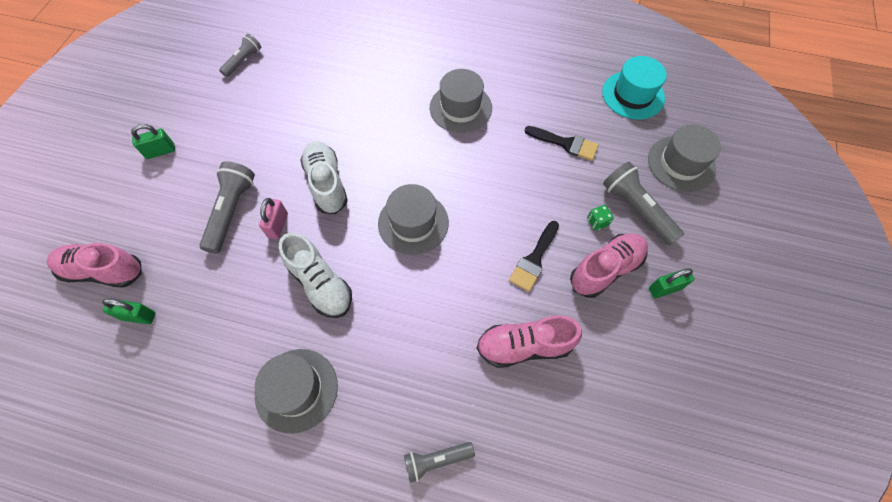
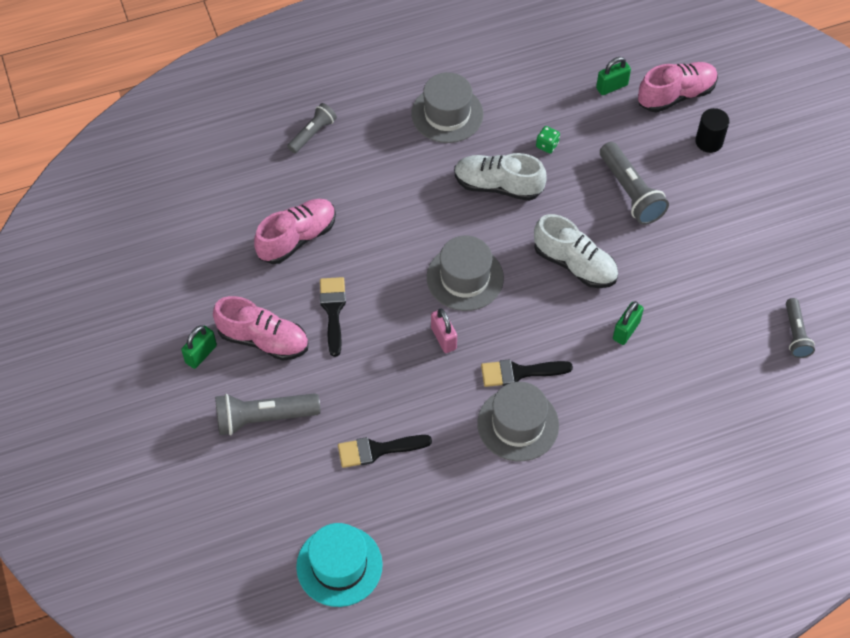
camera: 145 degrees right, 5 degrees down
(132, 214) = (709, 142): none -> black cylinder
(160, 151) = (754, 200): green padlock -> green padlock (626, 330)
(278, 225) = (579, 206): pink padlock -> pink padlock (443, 338)
(432, 136) = (519, 372): none -> black brush
(597, 222) = (295, 381): green dice -> green dice (547, 145)
(605, 269) = (263, 340): pink shoe -> pink shoe turned 90 degrees counterclockwise
(636, 209) = (264, 418): grey flashlight -> grey flashlight turned 150 degrees clockwise
(681, 163) = (242, 501): grey hat -> none

